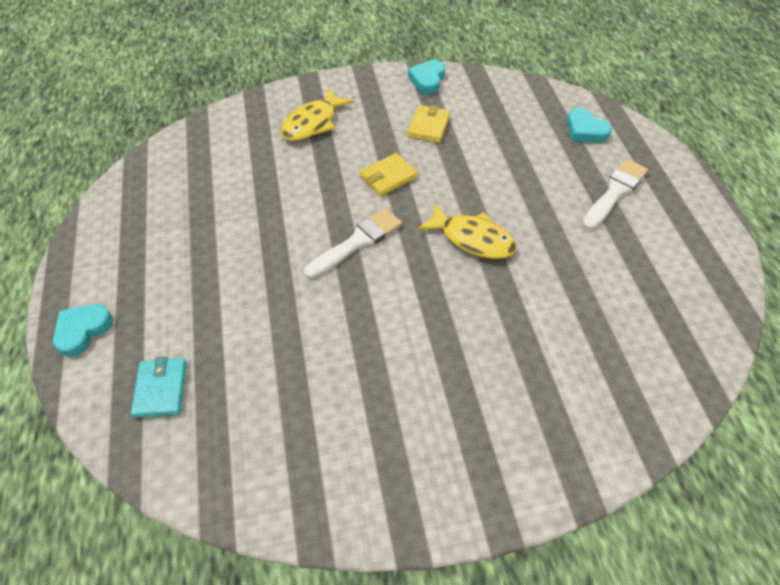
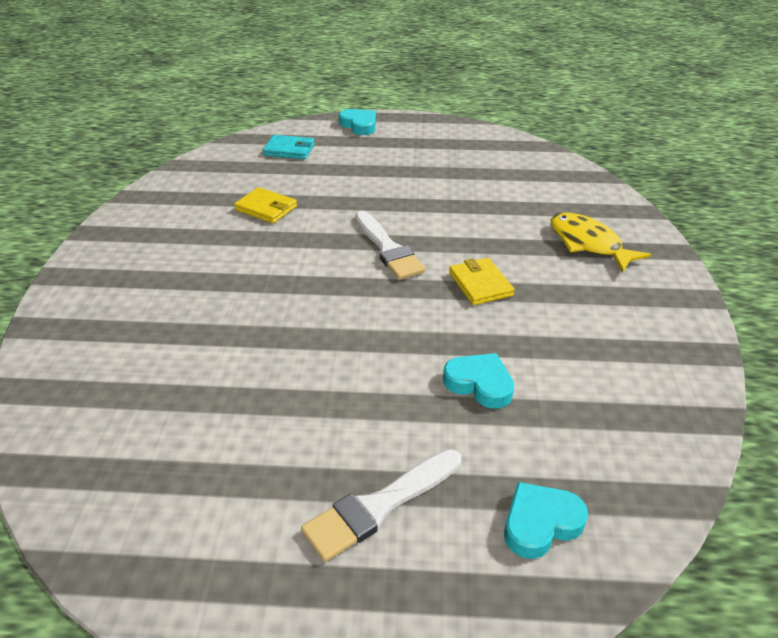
camera: 105 degrees right, 15 degrees down
(427, 80) = (686, 356): turquoise heart -> turquoise heart (479, 384)
(429, 126) = (573, 335): yellow wallet -> yellow wallet (266, 208)
(472, 239) = (355, 329): yellow fish -> none
(615, 192) = (379, 506): white brush -> white brush turned 90 degrees clockwise

